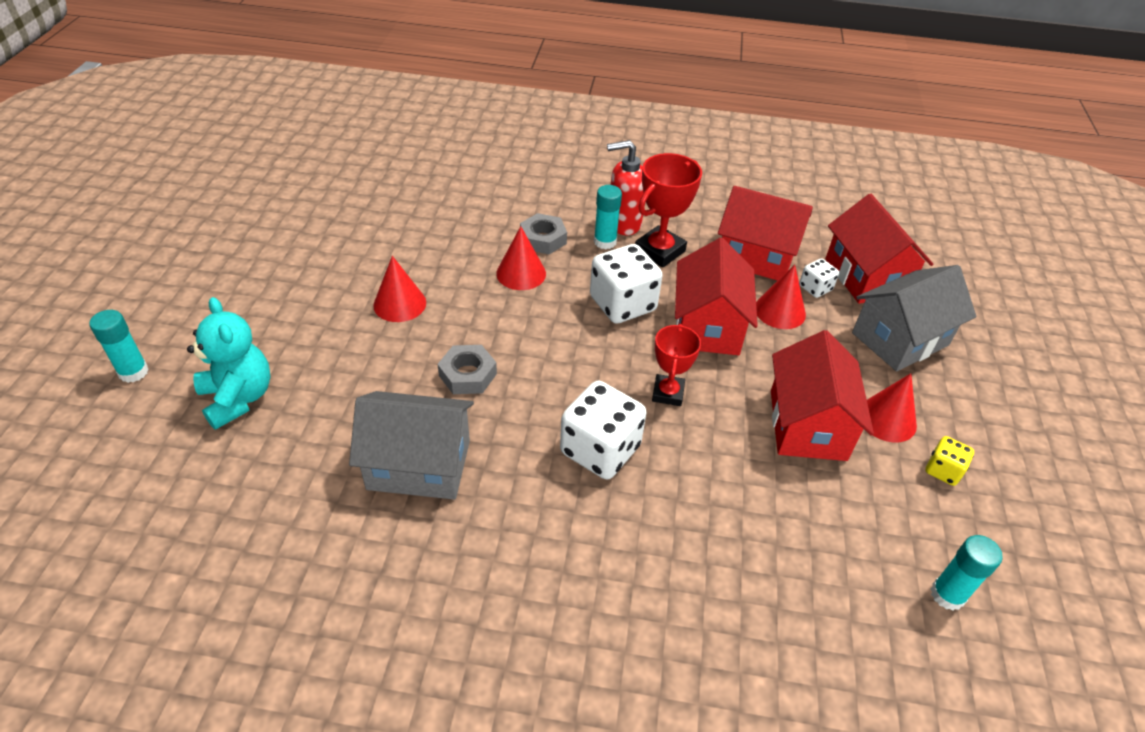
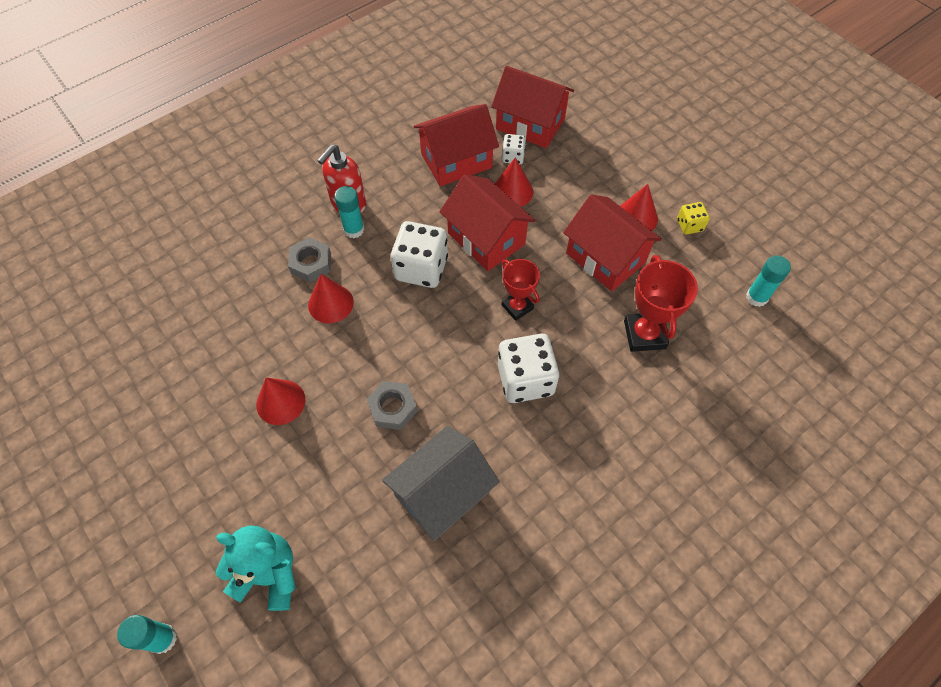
camera: 45 degrees left, 15 degrees up
(659, 251) = (396, 207): red trophy -> red trophy (644, 334)
(900, 339) = (590, 155): grey house -> none

